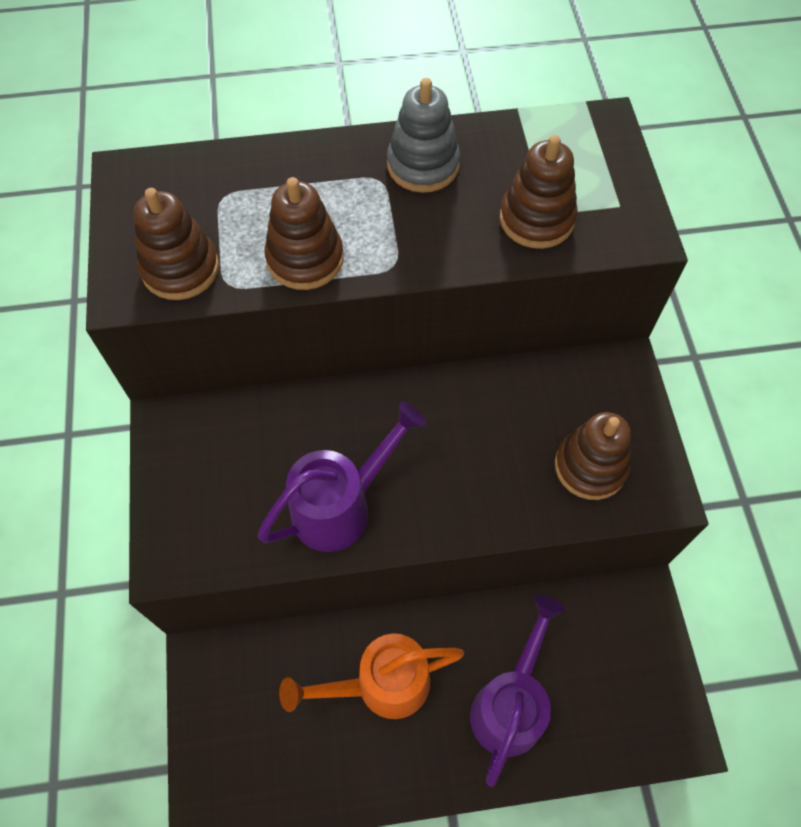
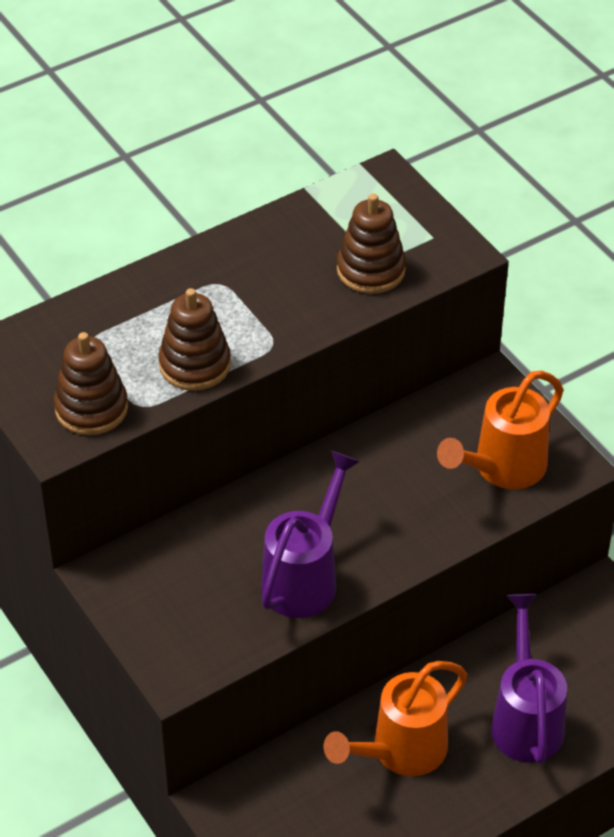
camera: 25 degrees left, 15 degrees down
(423, 165) = (250, 259): grey stacking toy -> none
(590, 466) = (502, 468): brown stacking toy -> orange watering can

